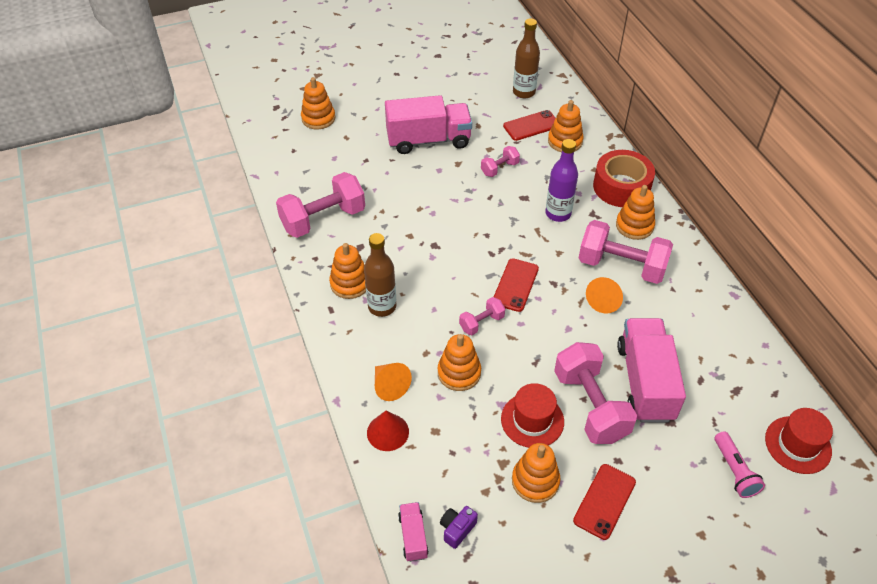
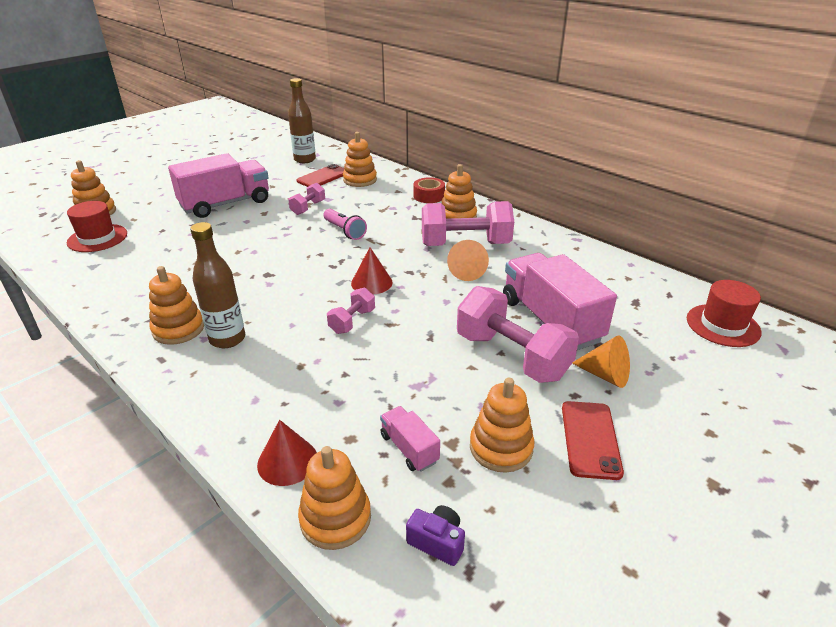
camera: 25 degrees left, 15 degrees down
(323, 219) = (125, 284): pink dumbbell -> none
(389, 386) = (269, 411): orange cone -> orange cone (605, 375)
(413, 536) = (381, 577): pink truck -> pink truck (409, 448)
(457, 529) = (437, 542): purple camera -> purple camera turned 105 degrees clockwise
(459, 373) = (350, 372): orange stacking toy -> orange stacking toy (335, 518)
(515, 285) = (371, 282): red phone -> red cone
(532, 420) = (459, 389): red hat -> red hat (97, 238)
(558, 213) = (382, 224): purple bottle -> none
(621, 187) = (429, 196): red tape -> red tape, size x0.57
(734, 471) = (690, 364): pink flashlight -> pink flashlight (345, 231)

